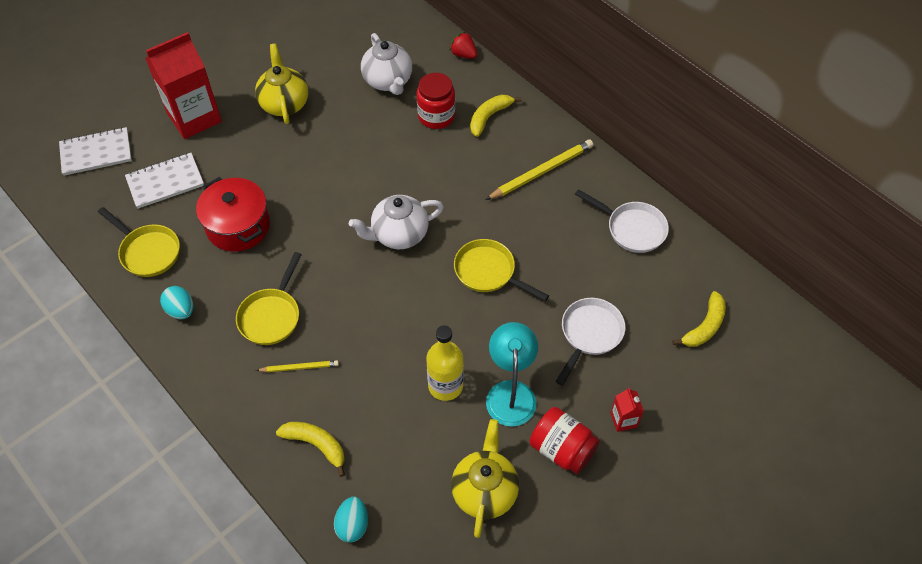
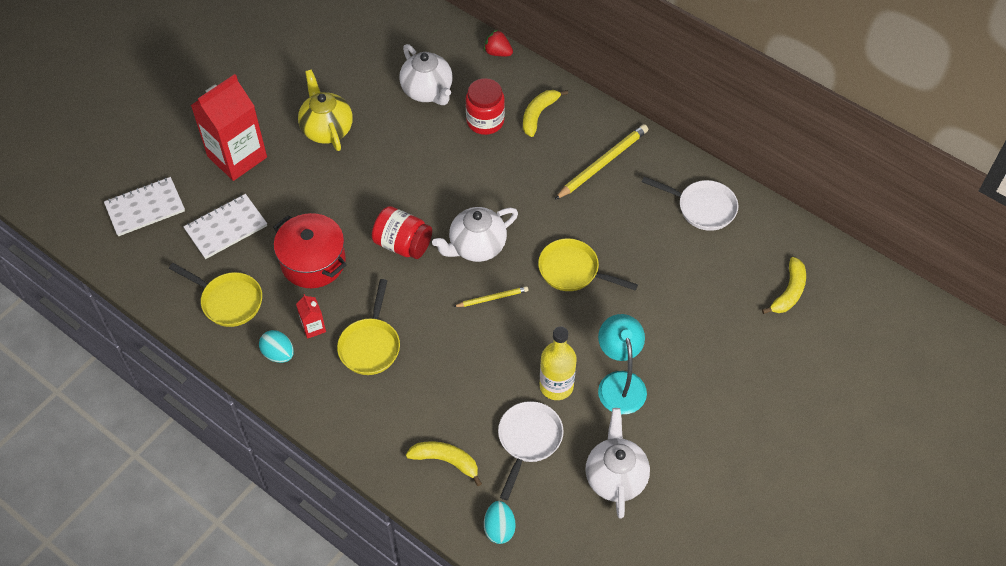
camera: 10 degrees left, 0 degrees up
(299, 367) = (411, 391): yellow pencil -> yellow pencil (492, 298)
(484, 491) = (615, 477): yellow teapot -> white teapot
(562, 449) = (679, 427): red jar -> red jar (403, 244)
(589, 334) = (682, 316): white pan -> white pan (528, 440)
(623, 420) = (730, 391): red carton -> red carton (313, 327)

